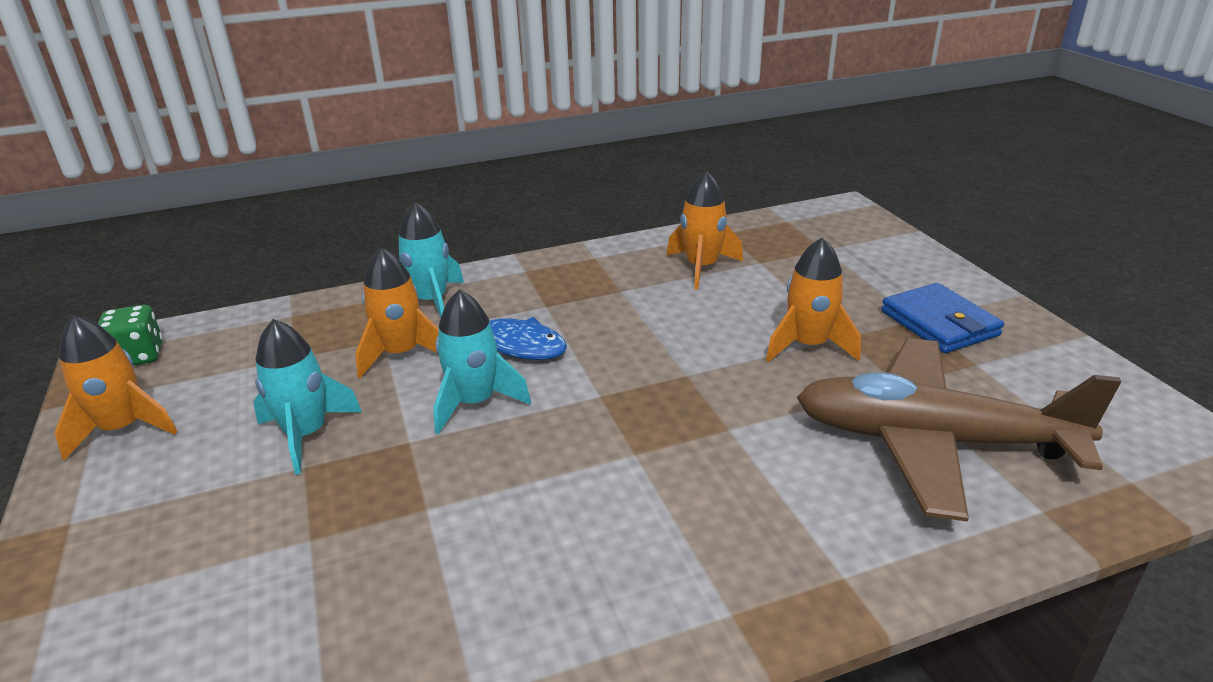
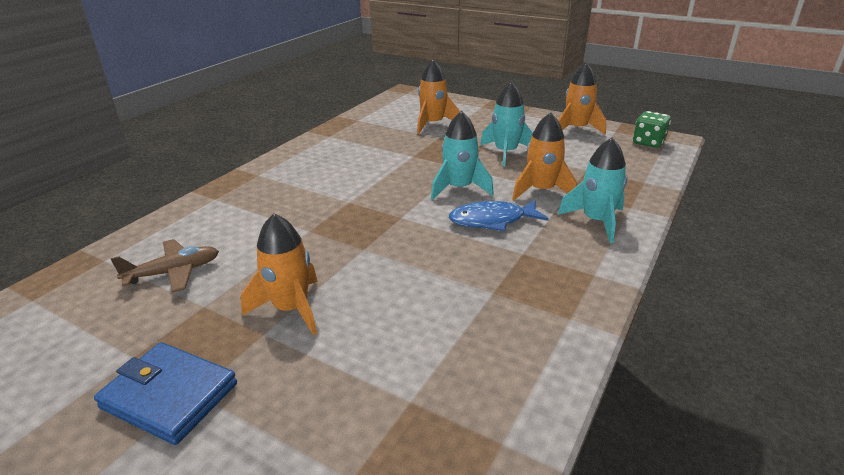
camera: 140 degrees right, 0 degrees up
(701, 267) = (460, 357): orange rocket -> orange rocket (433, 124)
(932, 441) = (173, 272): brown plane -> brown plane, size x0.47

